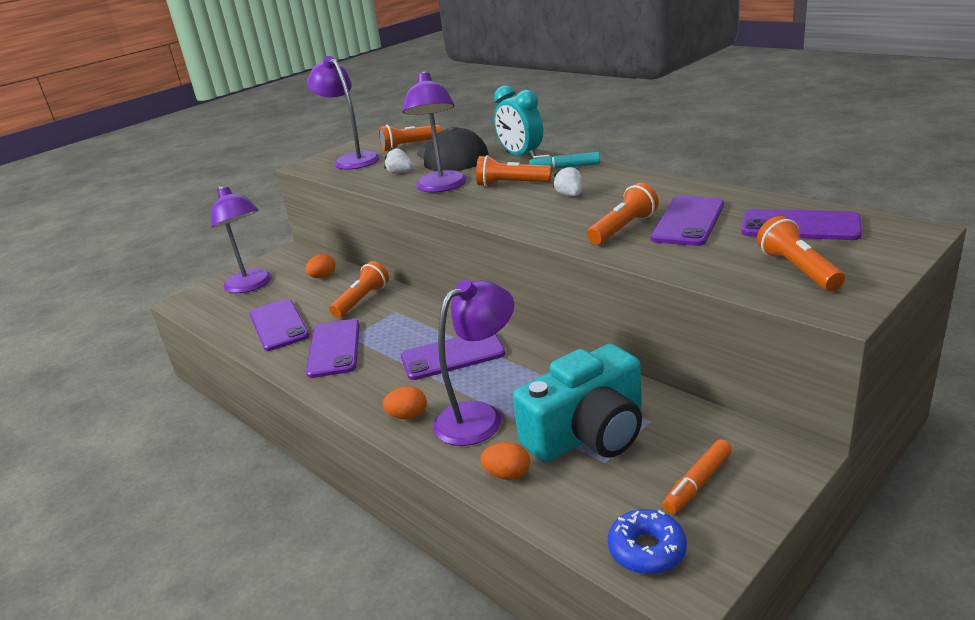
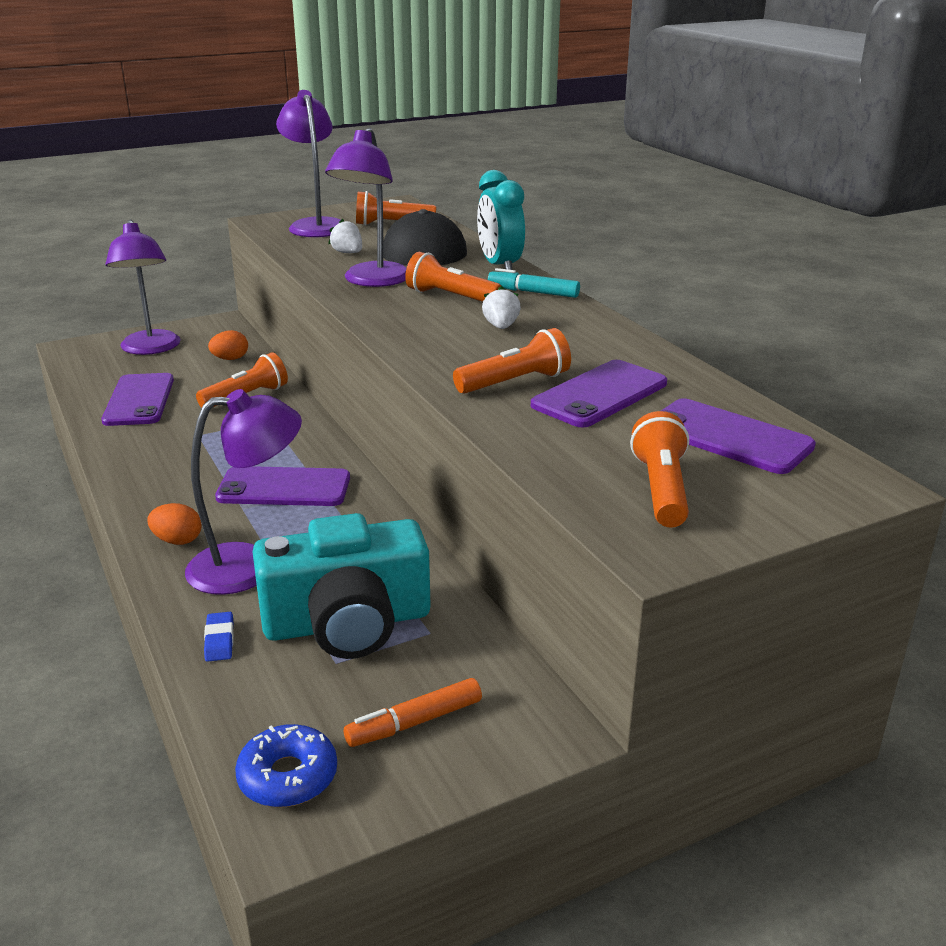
camera: 15 degrees right, 0 degrees up
(334, 348) = (171, 442): purple phone -> none
(507, 475) = (219, 640): orange egg -> blue eraser

